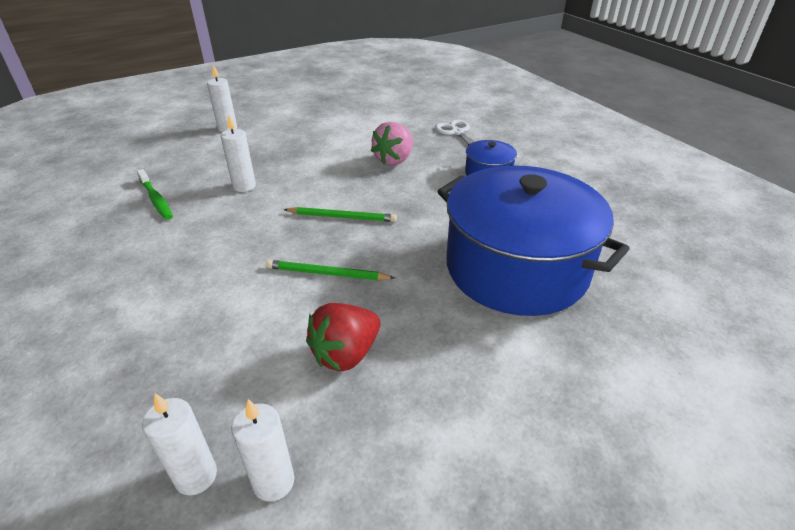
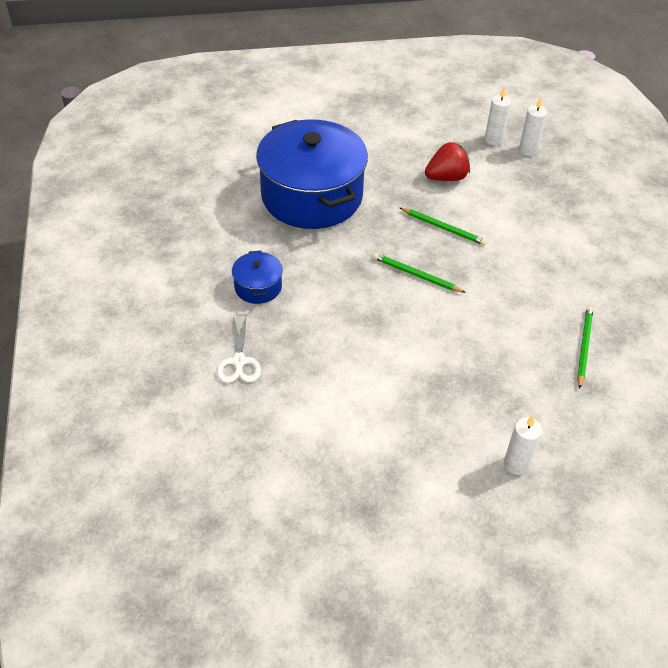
camera: 160 degrees left, 10 degrees up
(156, 199) = (584, 347): green toothbrush -> green pencil
(244, 186) = (498, 340): white candle -> none
(394, 160) = (336, 335): pink strawberry -> none

